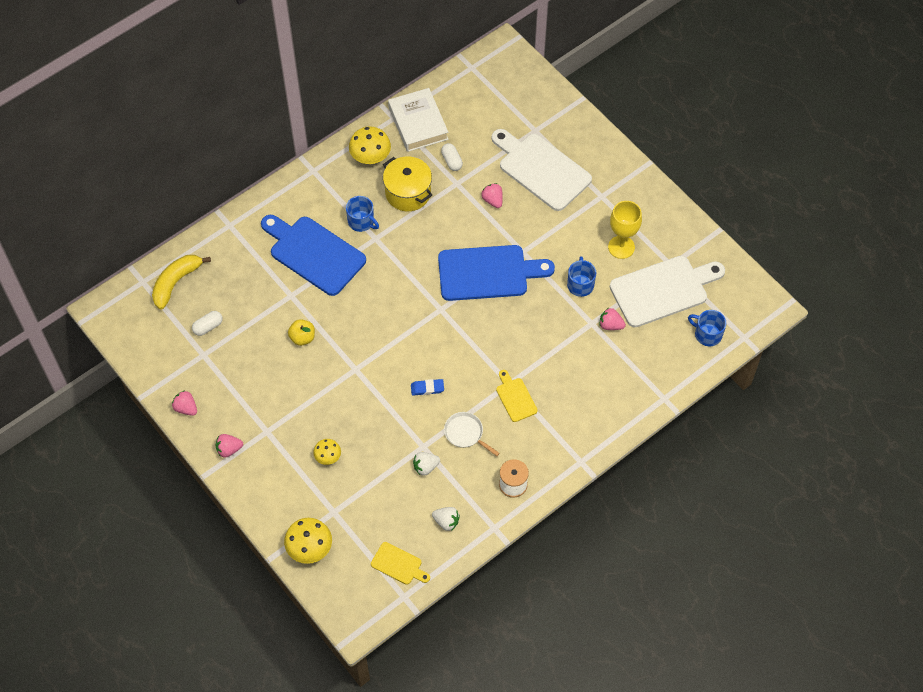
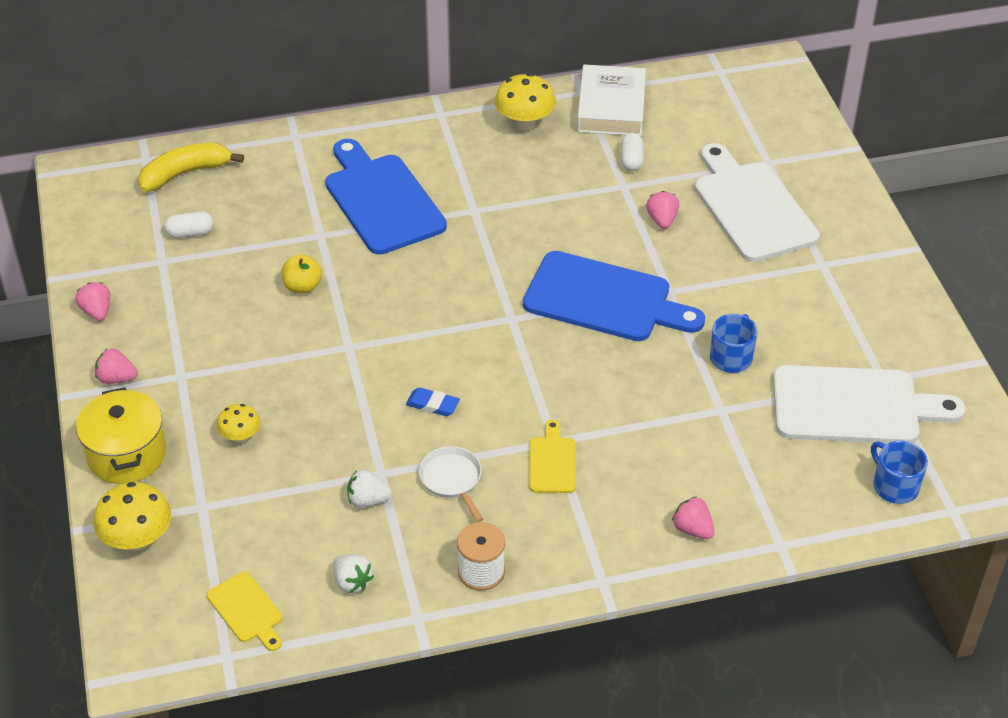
camera: 25 degrees right, 15 degrees down
(361, 221) = (467, 186): blue mug -> none
(408, 193) = (550, 175): yellow pot -> yellow pot (127, 455)
(610, 325) = (748, 422): pink strawberry -> pink strawberry (692, 529)
(621, 247) = (818, 333): yellow goblet -> none

